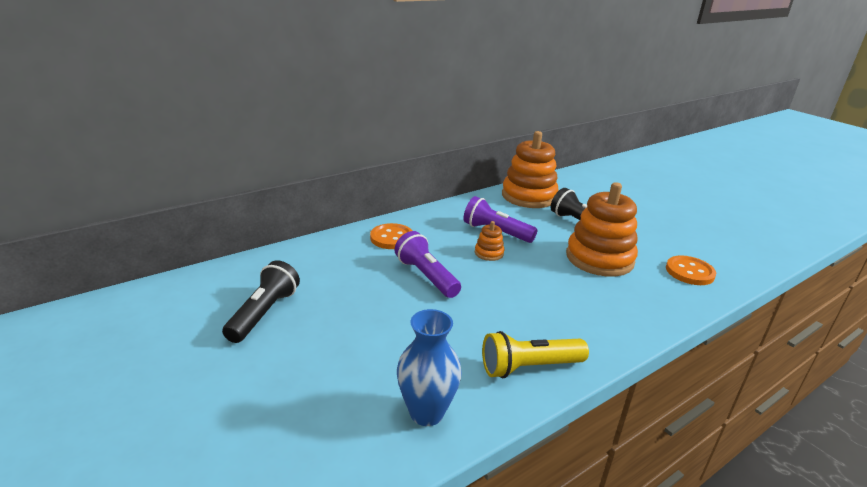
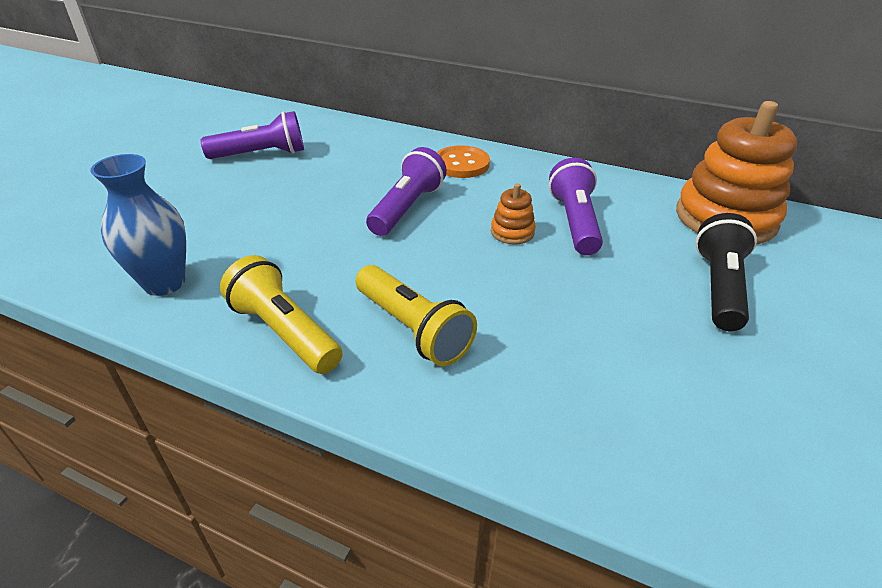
camera: 60 degrees right, 10 degrees up
(264, 313) = (261, 154): black flashlight -> purple flashlight
(557, 318) = (413, 329): none -> yellow flashlight
(599, 258) = (631, 333): orange stacking toy -> none
(689, 272) = (743, 466): orange button -> none

